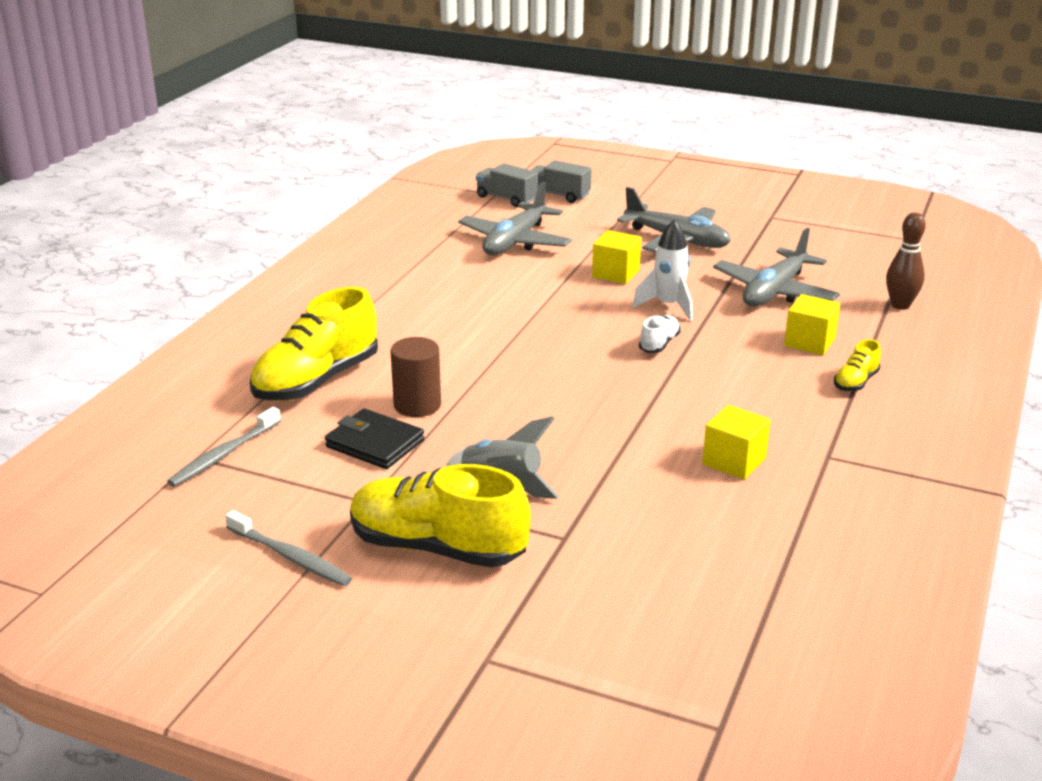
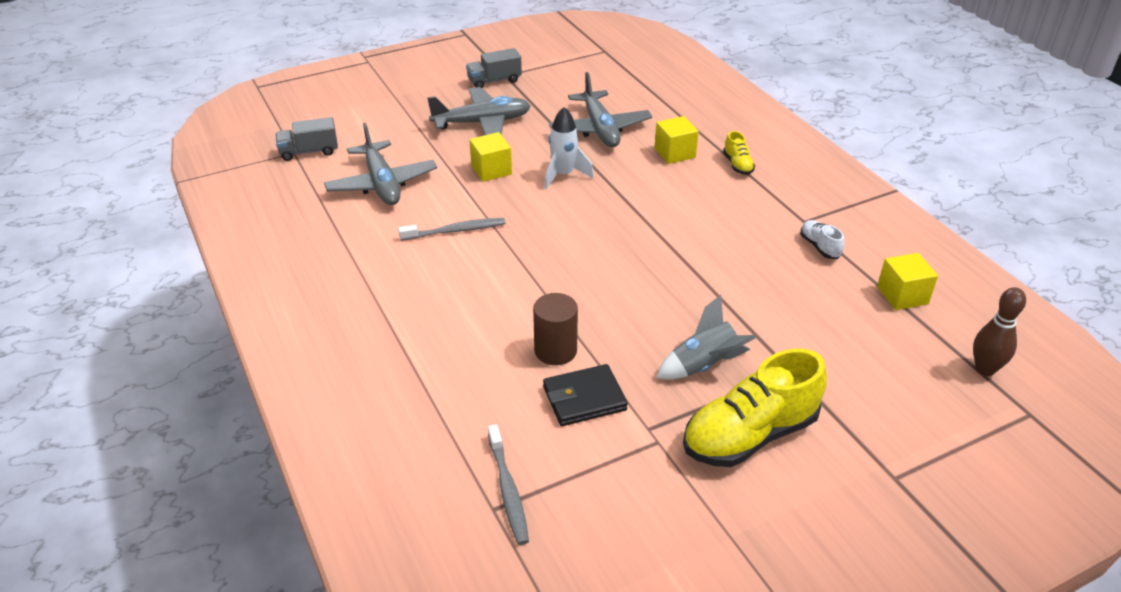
camera: 50 degrees left, 10 degrees up
(290, 557) = (691, 519): grey toothbrush -> grey toothbrush (455, 231)
(317, 381) = (457, 384): yellow shoe -> none
(558, 195) = (342, 129): grey truck -> grey truck (494, 81)
(659, 344) = (606, 206): white shoe -> white shoe (819, 247)
(734, 461) = (774, 256): yellow cube -> yellow cube (902, 295)
(900, 305) = (673, 100): brown bowling pin -> brown bowling pin (985, 369)

